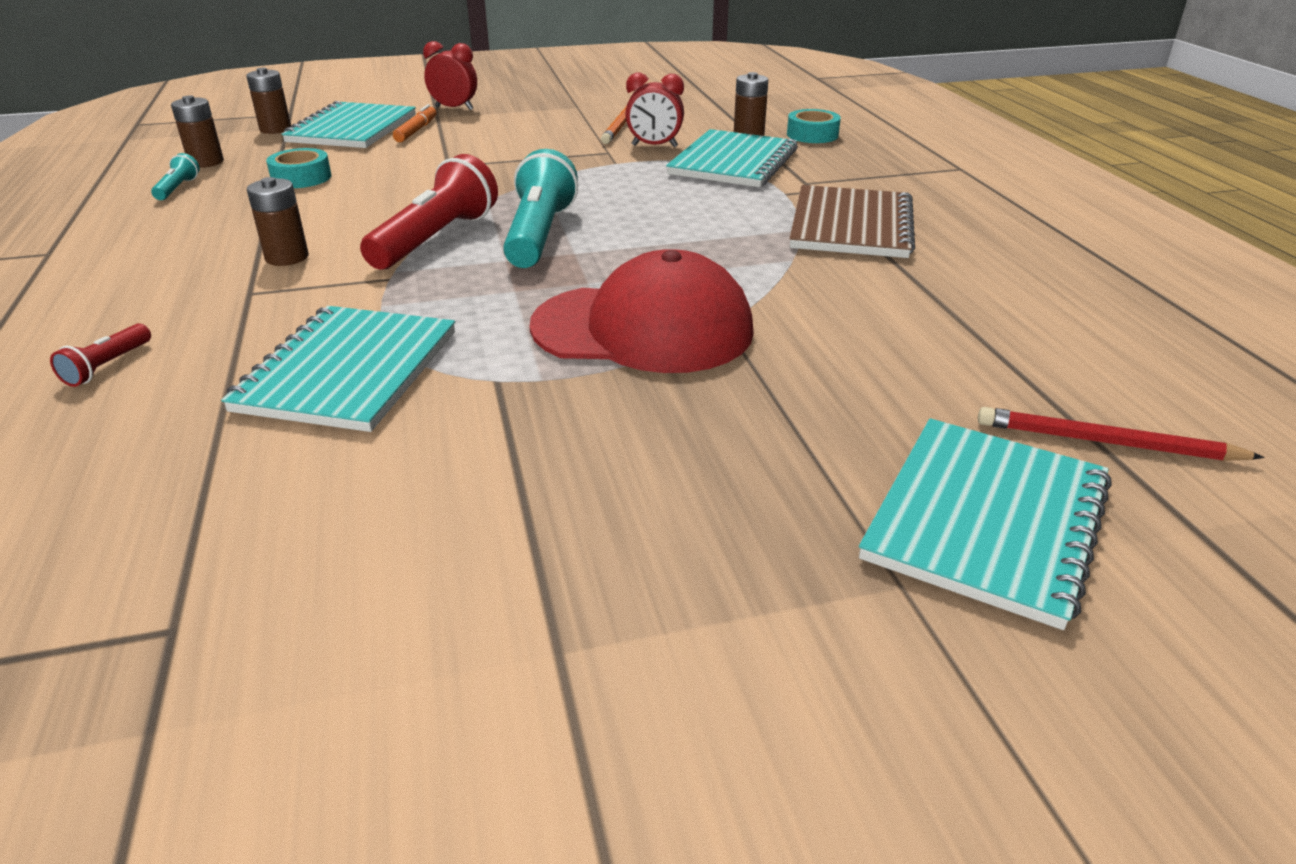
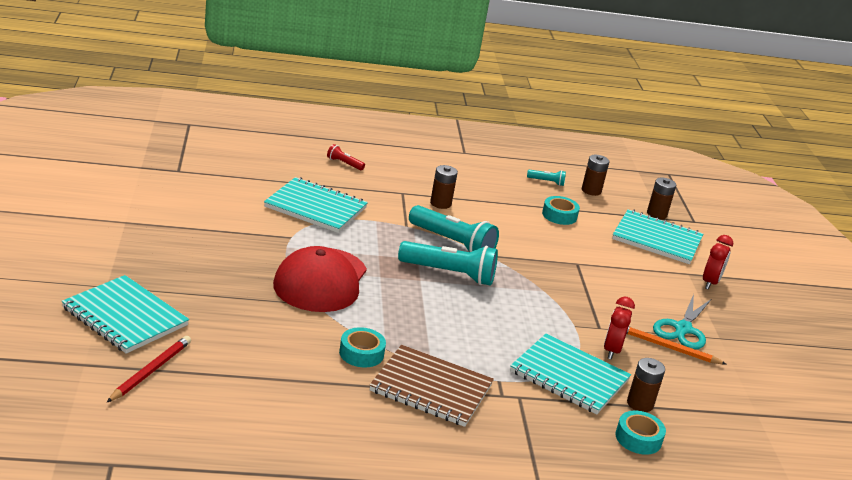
camera: 95 degrees right, 5 degrees down
(416, 130) = (653, 261): orange marker -> none
(435, 239) = (452, 243): red flashlight -> turquoise flashlight
(574, 119) = (683, 329): none -> turquoise scissors
(825, 273) = (361, 353): none -> turquoise tape

